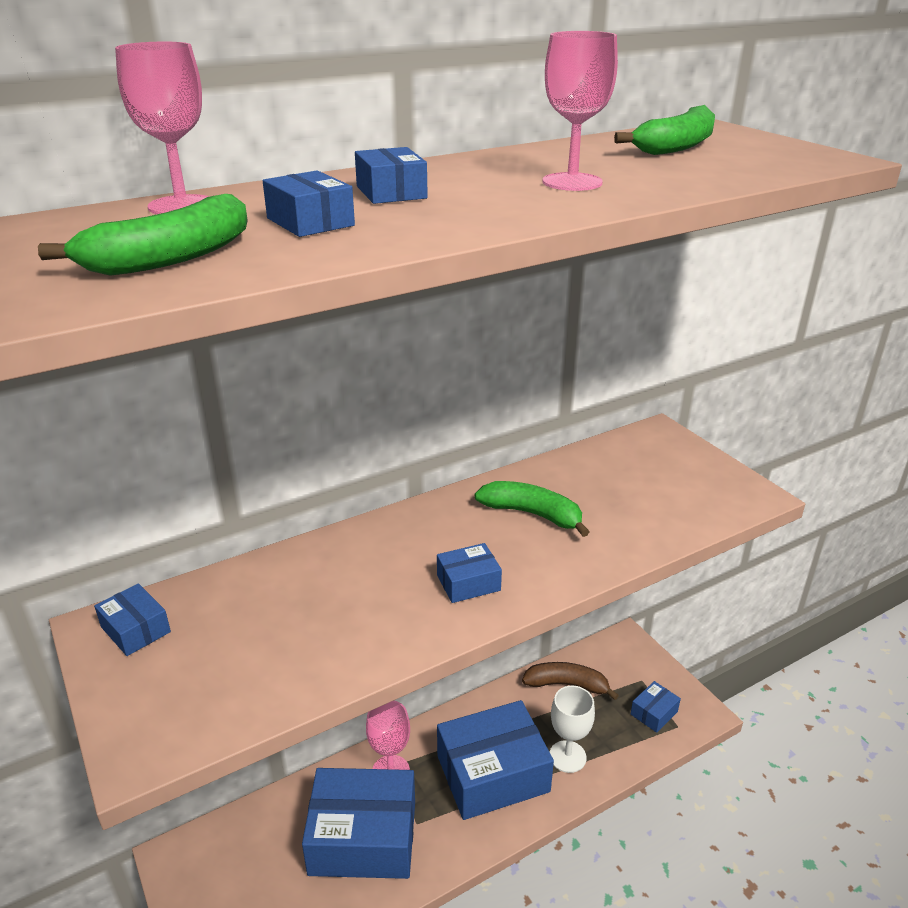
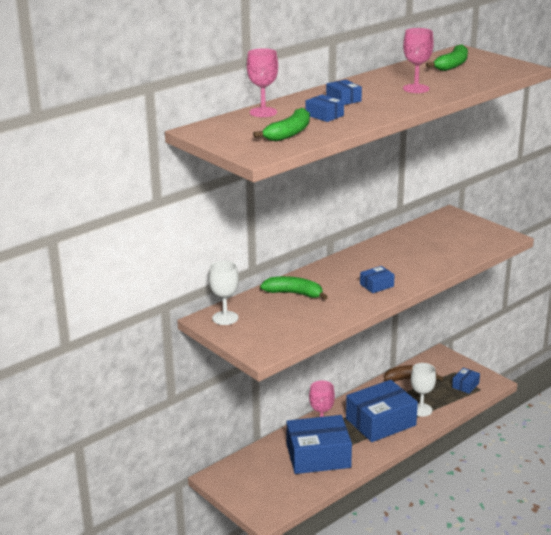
camera: 10 degrees left, 5 degrees down
(136, 629) = (225, 318): blue box -> white goblet
(532, 514) = (396, 256): green banana -> green banana (294, 293)

